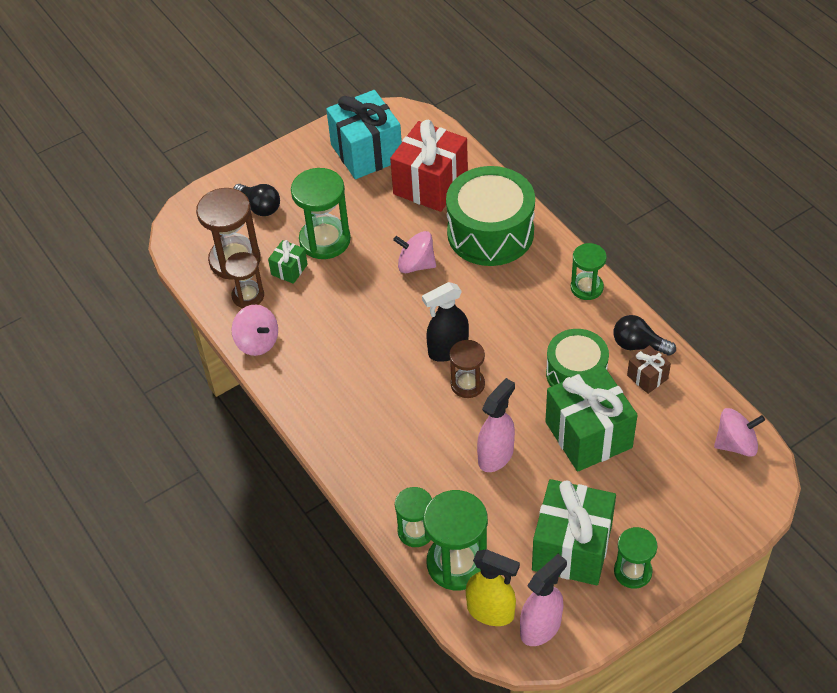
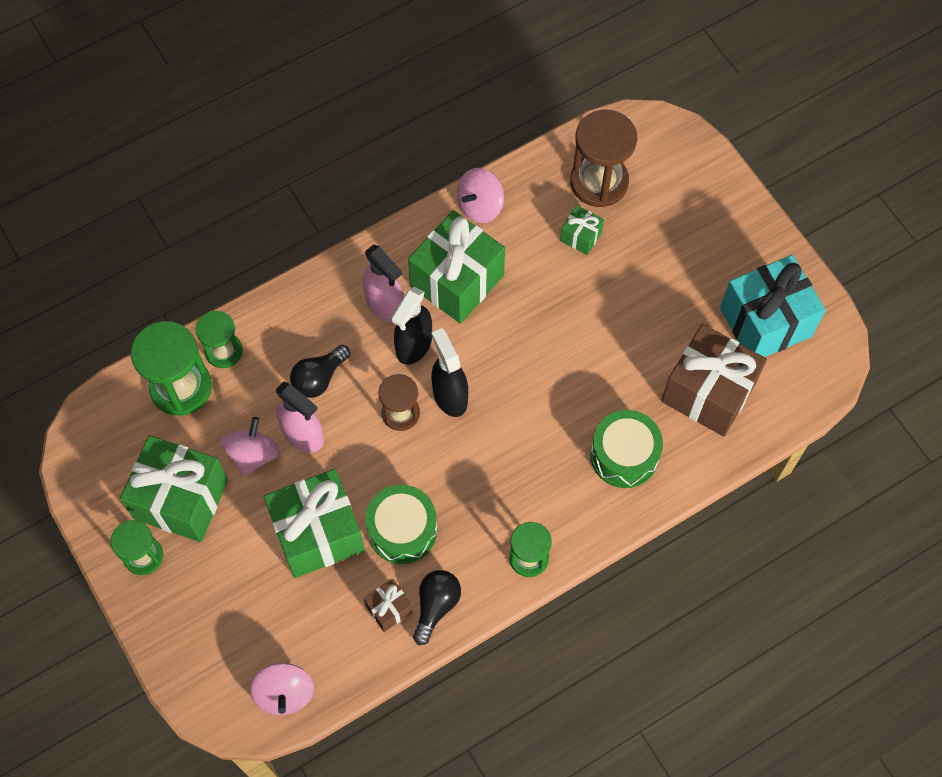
camera: 90 degrees right, 15 degrees up
(248, 296) = (545, 196): brown hourglass -> none
(259, 207) = (679, 206): black light bulb -> black light bulb (319, 378)
(325, 240) = (623, 273): green hourglass -> none
(335, 353) = (457, 281): none -> green gift
(401, 380) = (414, 345): none -> black spray bottle
(416, 265) = (578, 369): pink spinning top -> pink spinning top (253, 454)
(430, 184) = (708, 392): red gift -> brown gift
(490, 232) = (624, 455): green drum -> green drum, size x0.64
(491, 611) = (123, 414): yellow spray bottle -> none
(541, 627) = (97, 459): pink spray bottle -> pink spray bottle (385, 305)

